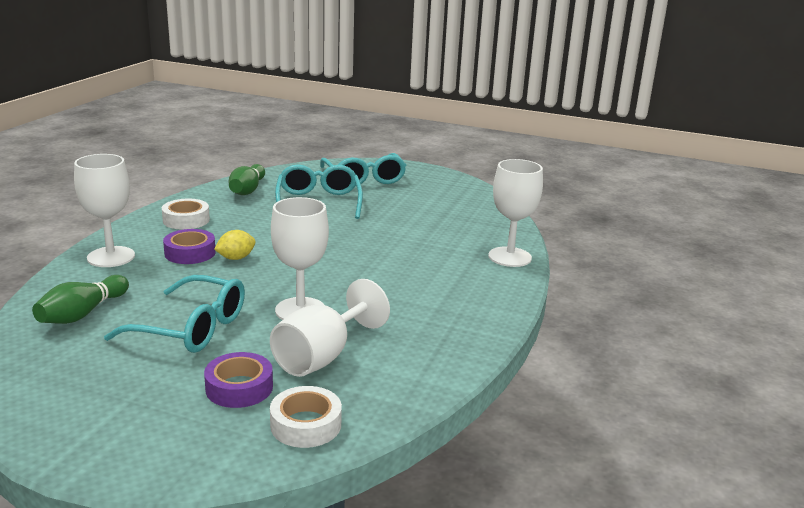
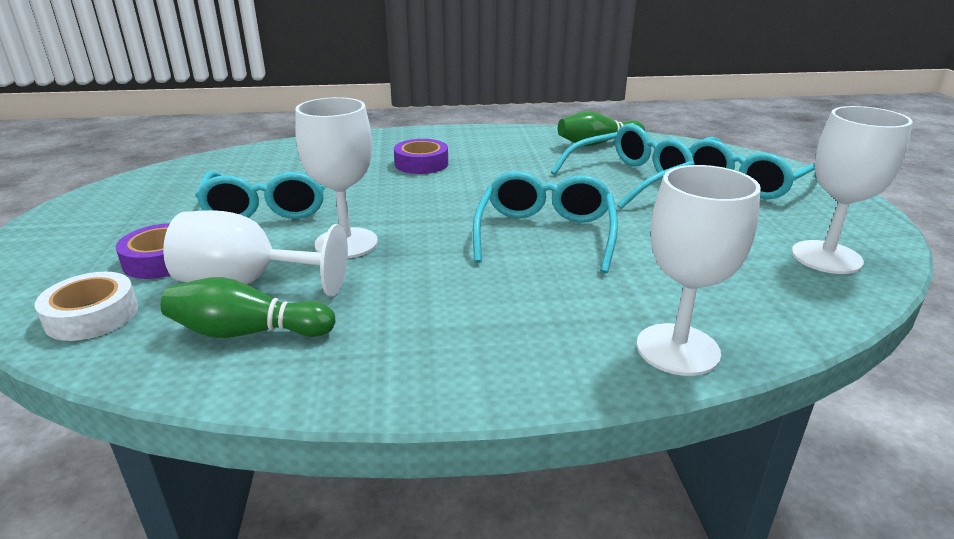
camera: 65 degrees right, 5 degrees up
(82, 313) = (269, 164): green bowling pin -> green bowling pin (247, 332)
(111, 257) = (379, 142): white goblet -> white goblet (826, 257)
(186, 220) = (488, 143): white tape -> none
(236, 258) = (434, 183): yellow lemon -> none
(364, 248) = (545, 234): none -> turquoise glasses

